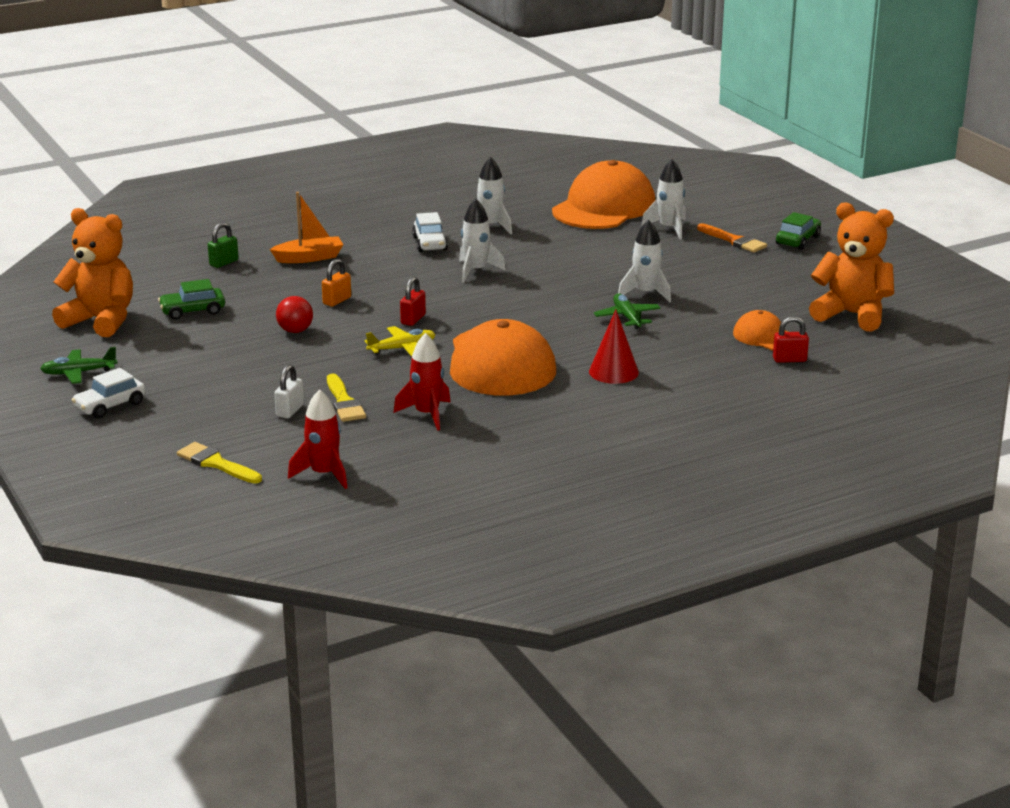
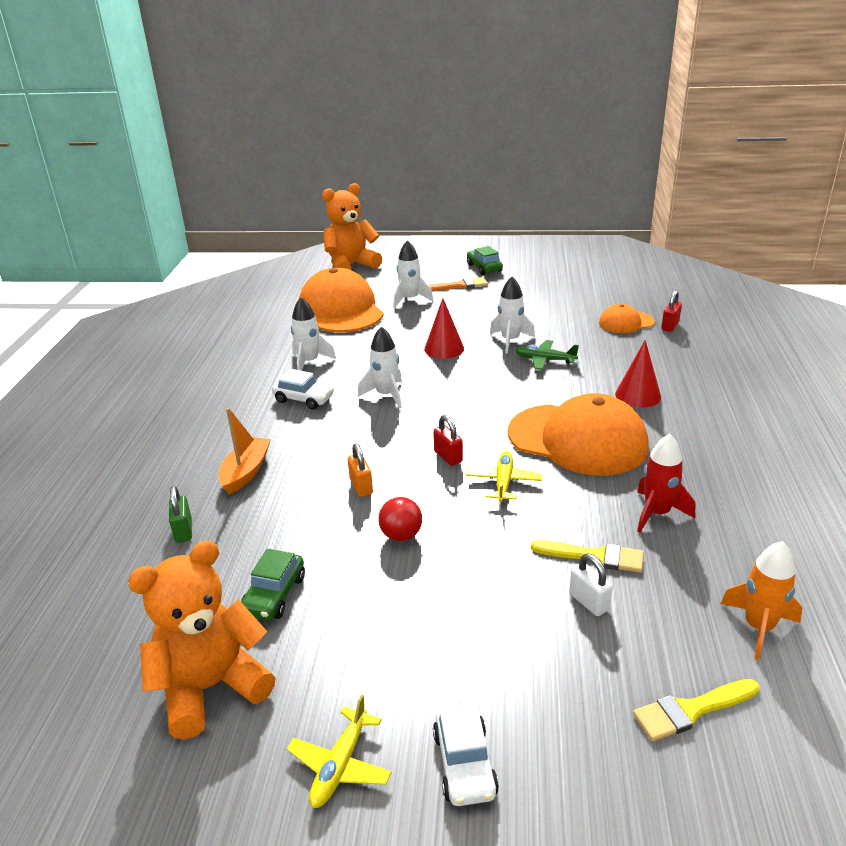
camera: 55 degrees left, 5 degrees up
(78, 373) = (340, 766): green plane -> yellow plane
(324, 474) = (758, 627): red rocket -> orange rocket
(589, 270) = (444, 348): none -> red cone
(852, 315) = (617, 287): orange teddy bear -> orange teddy bear (351, 265)

